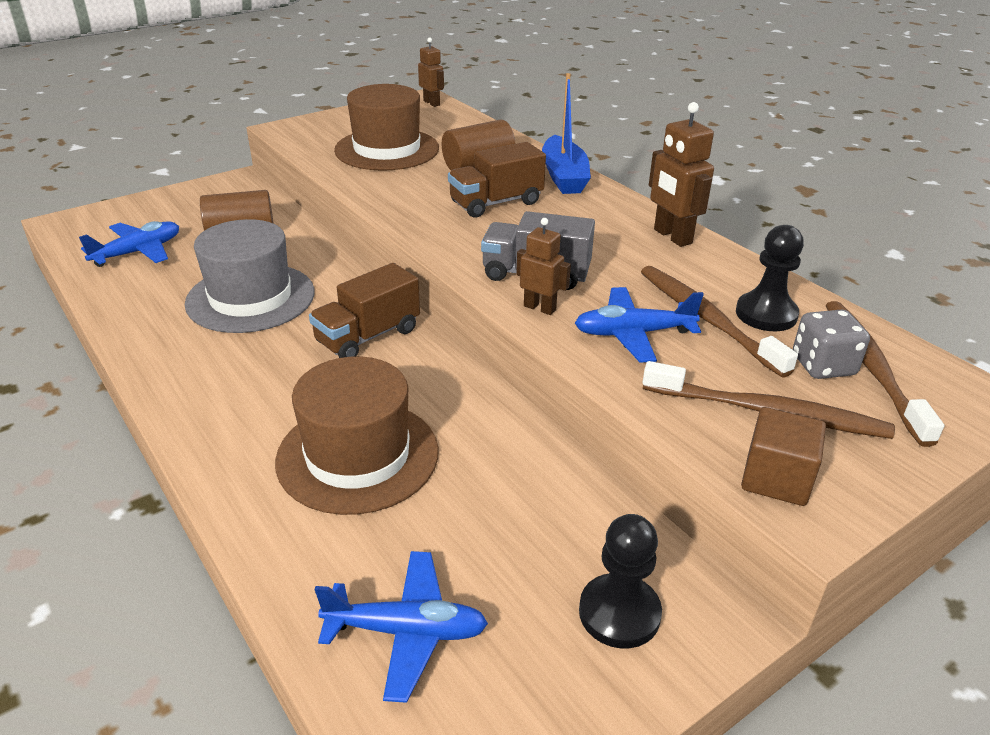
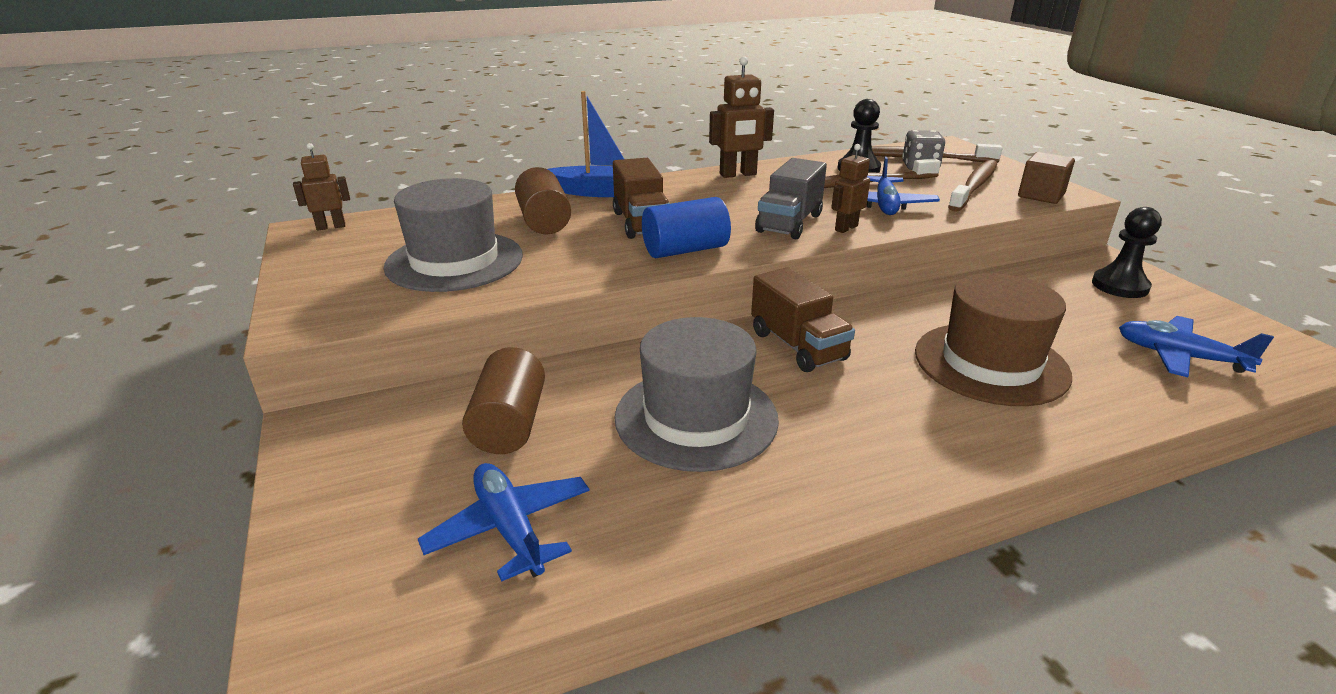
camera: 75 degrees left, 5 degrees down
(387, 149) = (454, 261): brown hat -> grey hat
(406, 631) = (1179, 356): blue plane -> blue plane turned 75 degrees counterclockwise
(441, 228) = (685, 250): none -> blue cylinder

